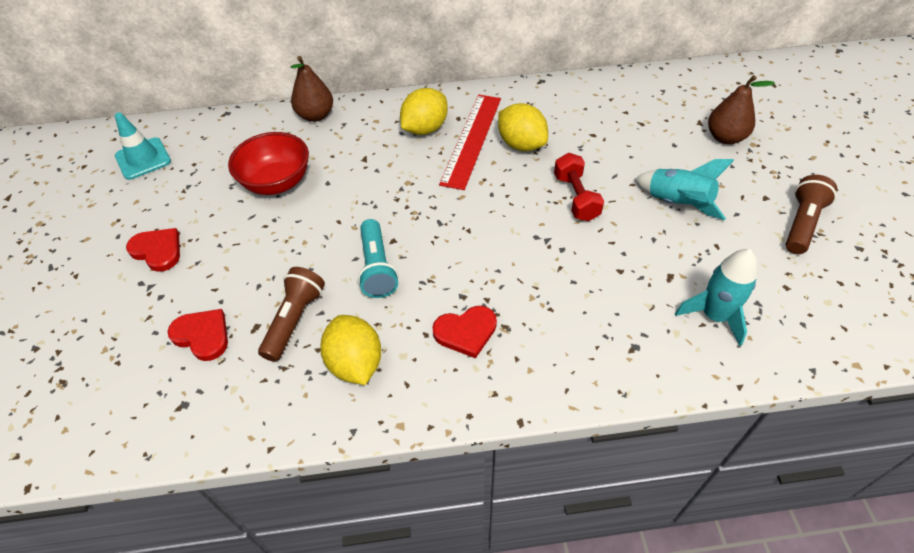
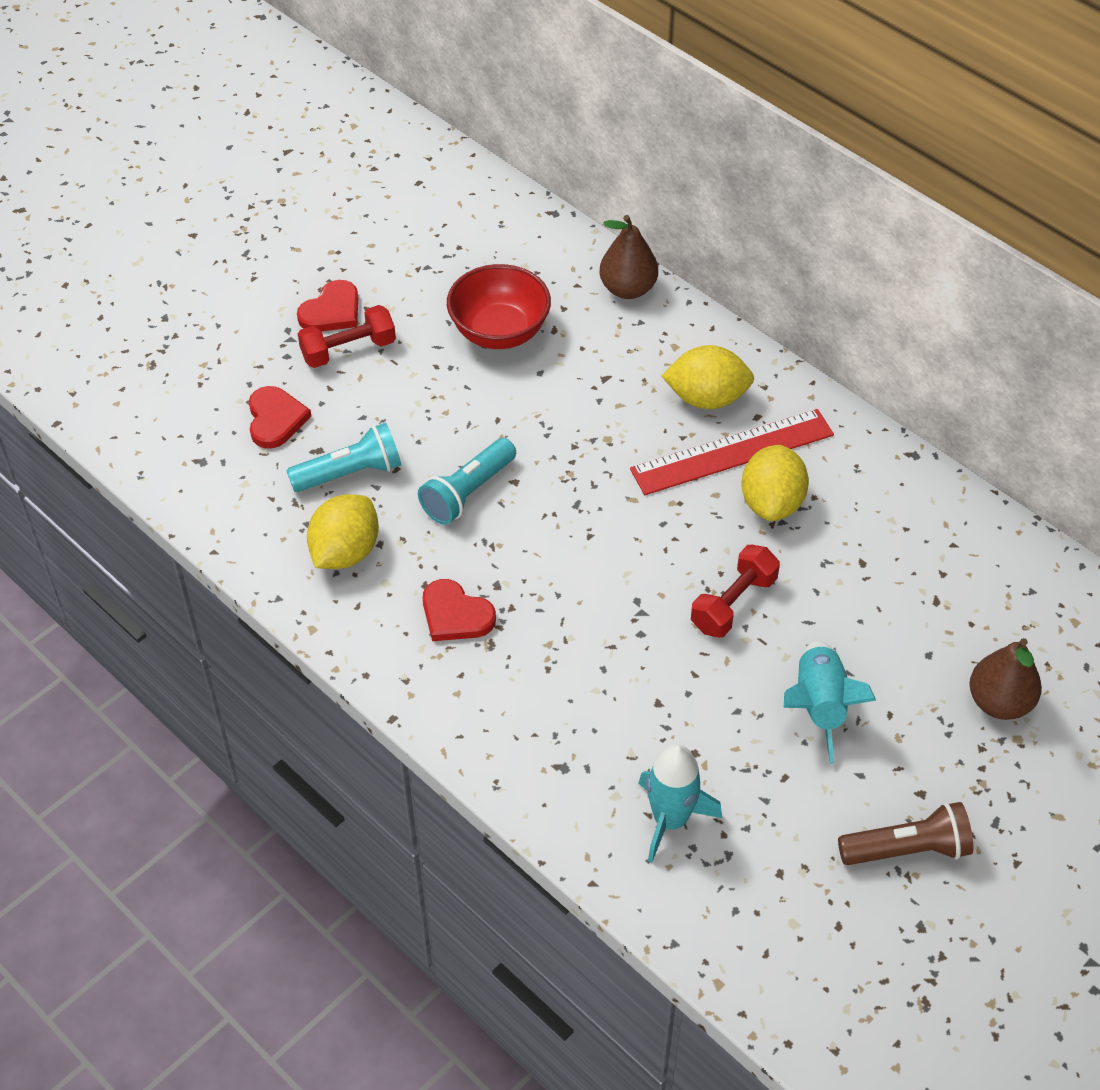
camera: 50 degrees right, 0 degrees up
(143, 159) = (426, 203): turquoise traffic cone -> none
(158, 251) = (332, 311): red heart -> red heart turned 45 degrees clockwise
(198, 261) = (348, 350): none -> red dumbbell
(294, 320) = (350, 473): brown flashlight -> turquoise flashlight

